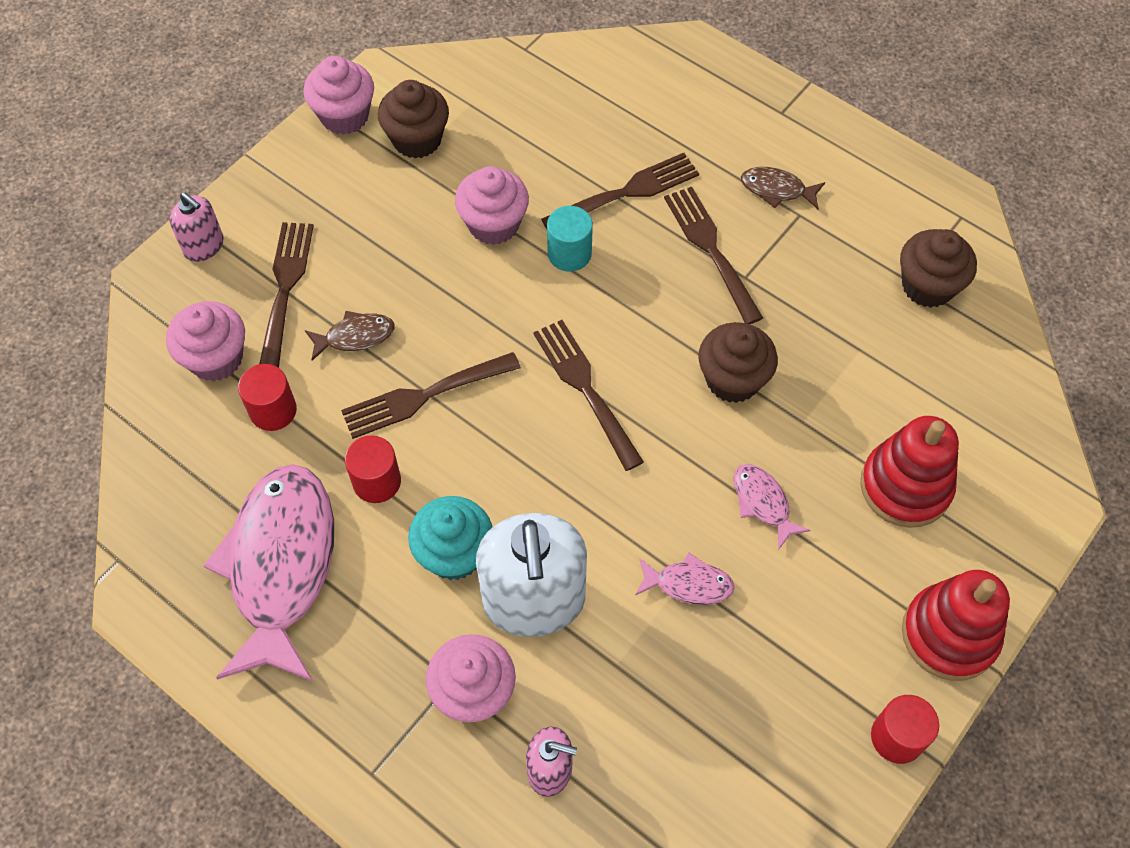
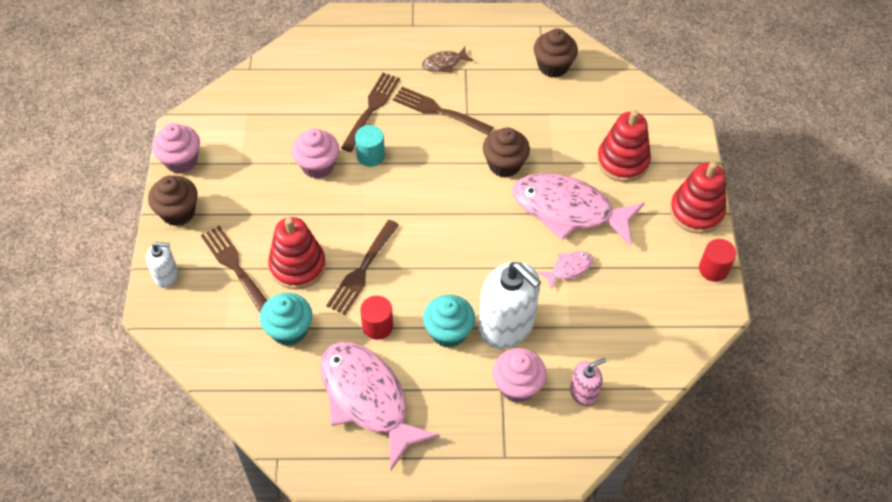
camera: 40 degrees left, 5 degrees down
(204, 246) = (166, 275): pink soap dispenser -> white soap dispenser
(216, 358) = (231, 326): pink cupcake -> none
(273, 410) = (289, 330): red cylinder -> turquoise cupcake
(355, 336) = (297, 266): brown fish -> red stacking toy
(417, 139) = (234, 148): brown cupcake -> brown cupcake (178, 212)
(585, 388) = (438, 214): brown fork -> none
(762, 503) = (568, 210): pink fish -> pink fish, size x2.33

